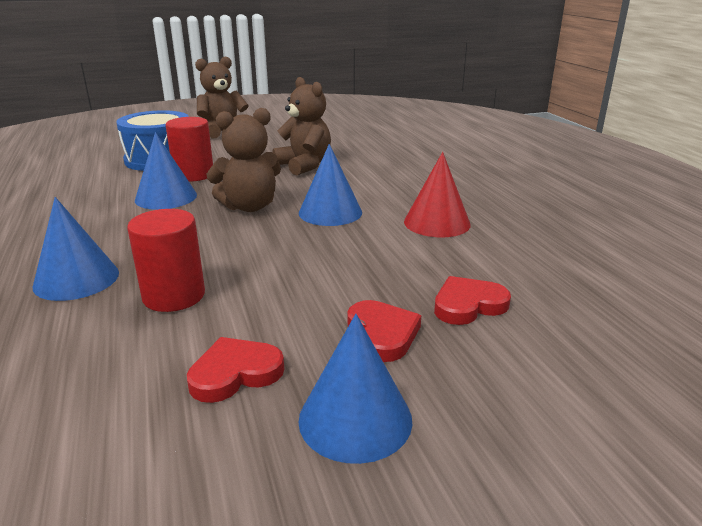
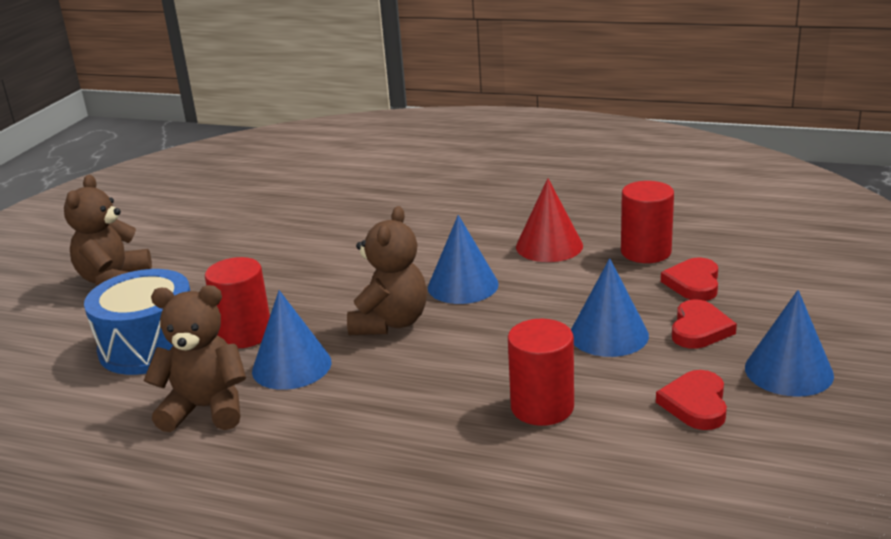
camera: 50 degrees left, 0 degrees up
(76, 279) = (444, 457): blue cone -> blue cone (608, 335)
(304, 165) = (321, 263): brown teddy bear -> brown teddy bear (206, 409)
(382, 334) = (699, 329): red heart -> red heart turned 90 degrees clockwise
(492, 264) = (646, 252): none -> red cylinder

